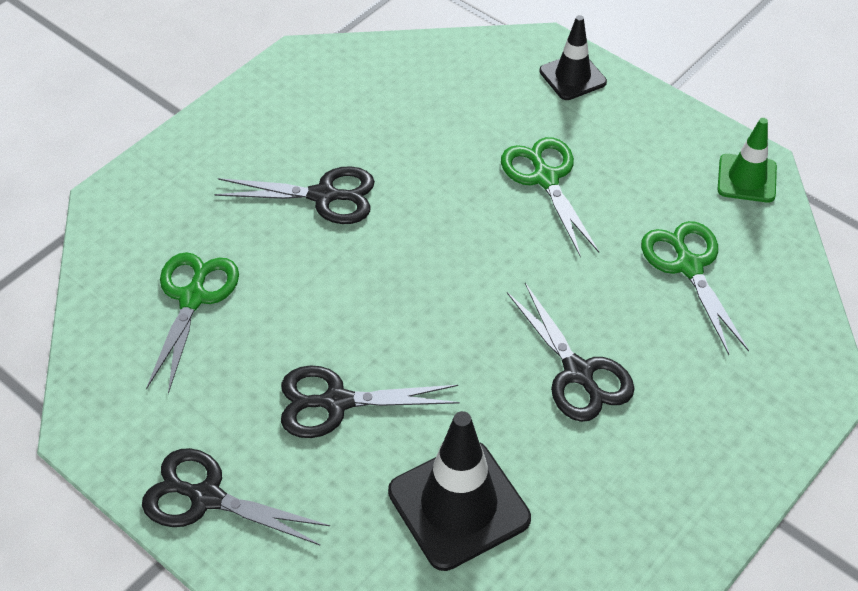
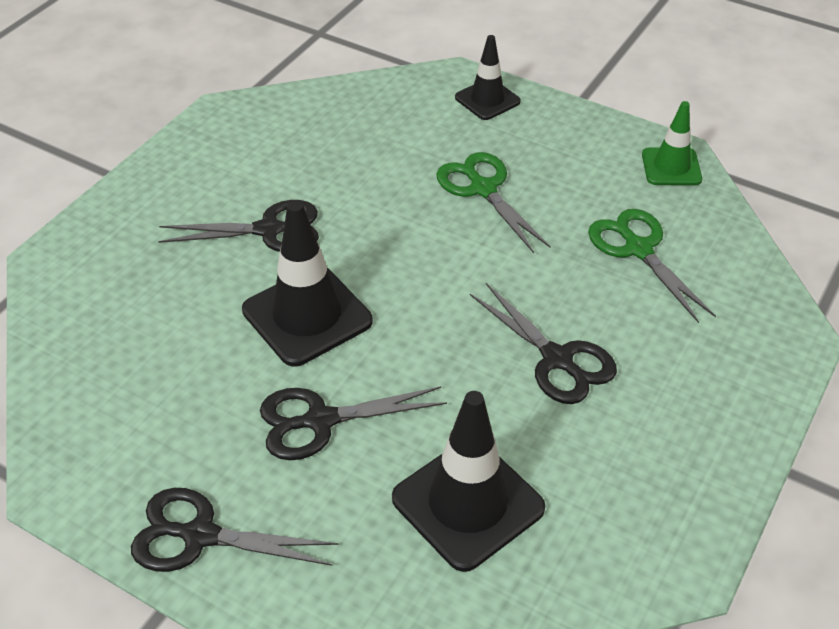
camera: 10 degrees left, 5 degrees down
(193, 298) = (152, 341): green scissors -> none
(344, 292) = (307, 316): none -> black traffic cone

